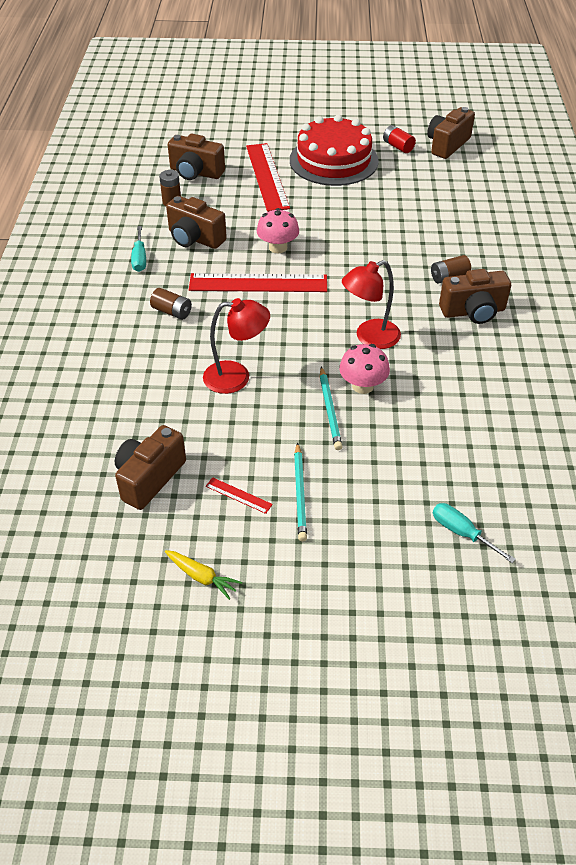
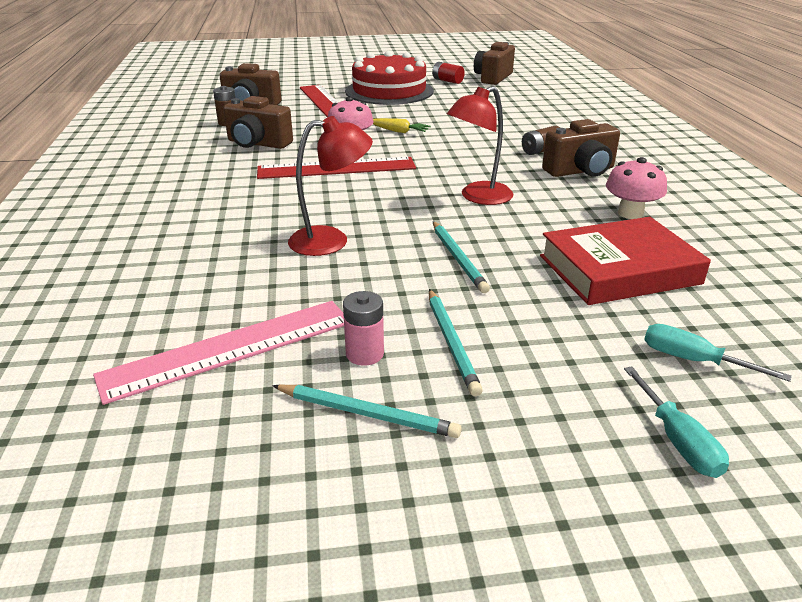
camera: 10 degrees left, 15 degrees down
(139, 258) = (196, 160): turquoise screwdriver -> turquoise screwdriver (677, 440)
(149, 478) = (229, 349): brown camera -> pink ruler
(172, 311) = (240, 195): brown battery -> none
(202, 577) = (332, 463): yellow carrot -> yellow carrot (399, 131)
(230, 544) = (367, 413): none -> turquoise pencil
(238, 495) = (364, 354): red ruler -> pink battery
(362, 386) = (488, 235): pink mushroom -> pink mushroom (630, 213)
(450, 439) = (619, 270): none -> red book

